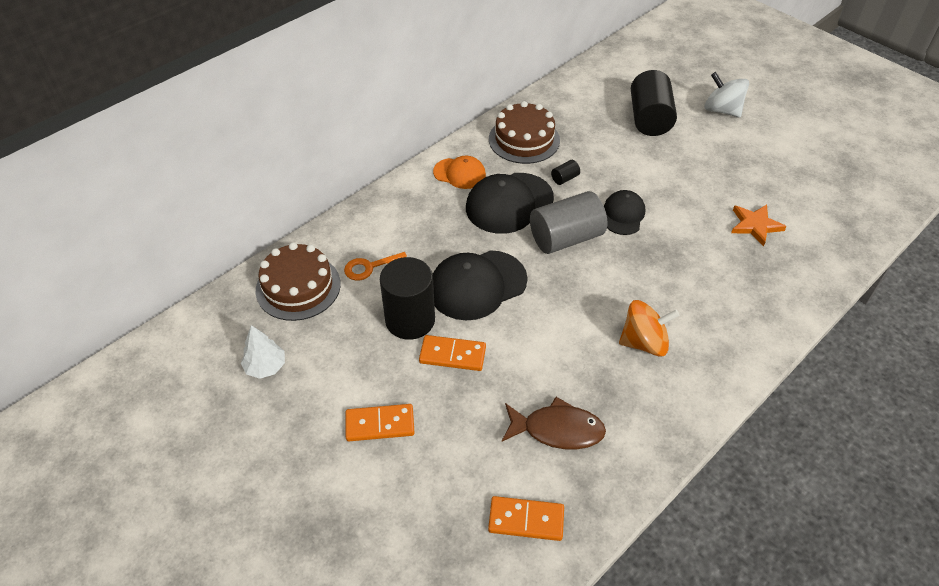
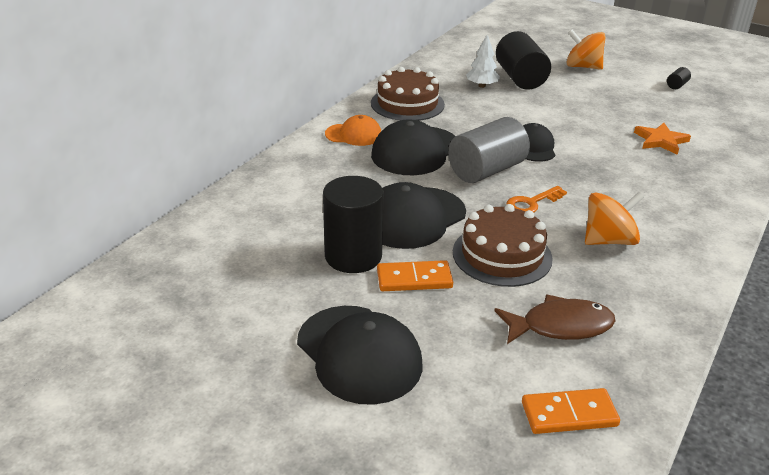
camera: 15 degrees left, 15 degrees down
(265, 367) = (199, 322): white tree -> white tree (482, 86)
(298, 287) = (212, 245): brown cake -> brown cake (502, 255)
(370, 267) = (289, 218): orange key -> orange key (532, 203)
(380, 424) = (359, 354): orange domino -> black cap
(564, 178) = (462, 127): black cylinder -> black cylinder (677, 85)
(722, 110) = (582, 67): white spinning top -> orange spinning top

